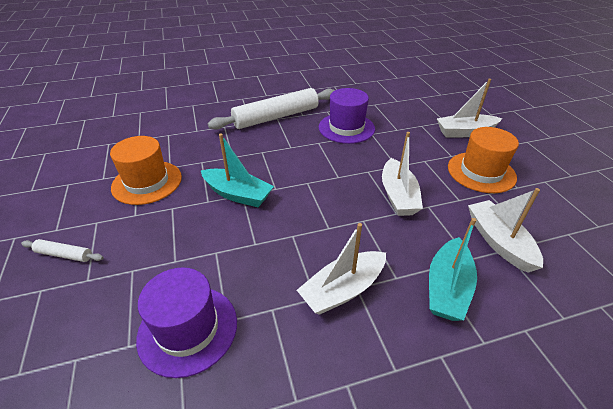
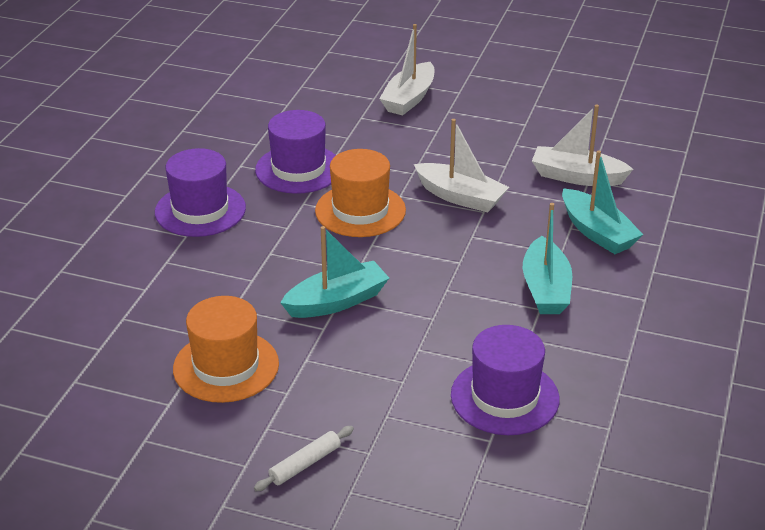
camera: 55 degrees left, 5 degrees down
(276, 117) = (200, 210): white rolling pin -> purple hat
(342, 290) = (545, 289): white boat -> turquoise boat
(481, 172) = (482, 129): orange hat -> orange hat (360, 210)

